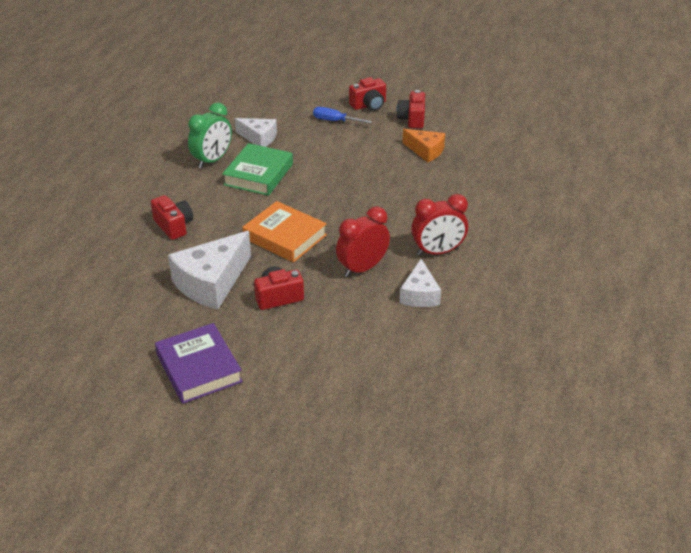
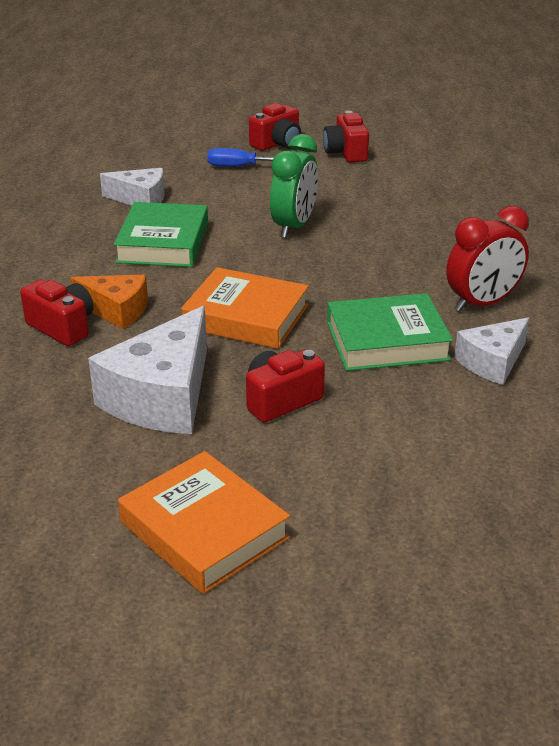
camera: 15 degrees left, 5 degrees down
(199, 368) = (204, 530): purple book -> orange book
(212, 160) = (83, 234): green clock -> green clock (294, 226)
(362, 268) = (387, 341): red clock -> green book
(419, 294) = (492, 362): white cheese -> white cheese turned 60 degrees clockwise
(426, 151) = (387, 186): orange cheese -> orange cheese (117, 310)

